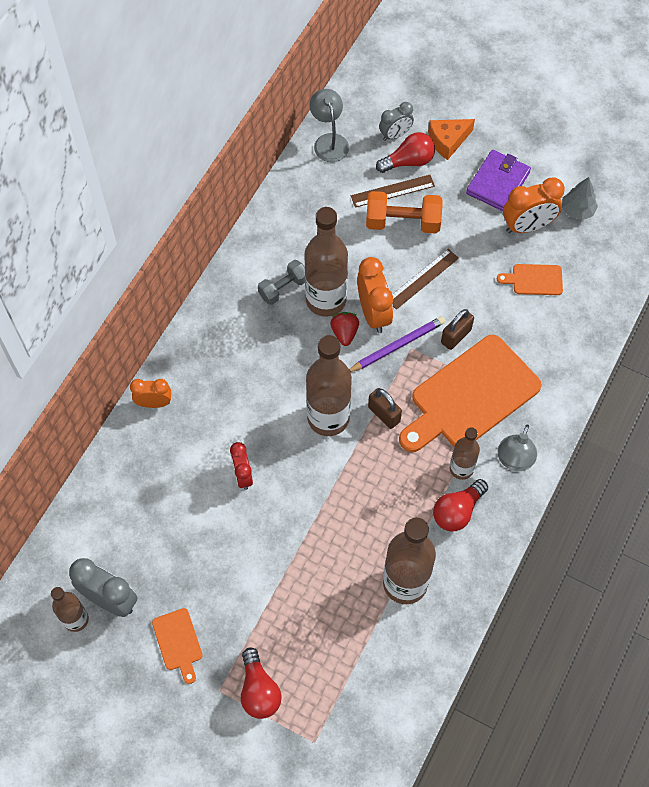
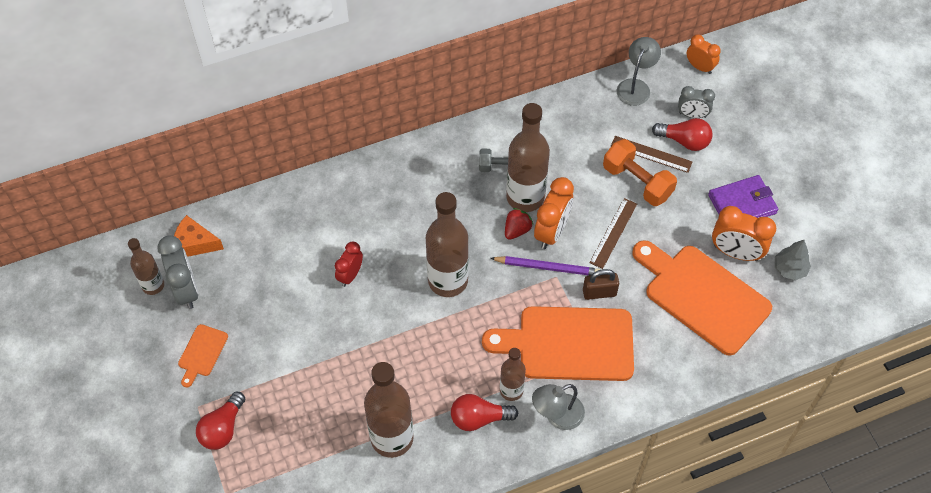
camera: 40 degrees right, 5 degrees down
(154, 403) = (337, 181): orange clock -> orange clock (699, 67)
(384, 414) = (491, 308): brown padlock -> none
(422, 279) = (613, 233): brown ruler -> brown ruler turned 60 degrees counterclockwise
(448, 141) = (730, 146): orange cheese -> orange cheese (195, 243)
(534, 279) = (702, 296): orange cutting board -> orange cutting board, size x2.25

